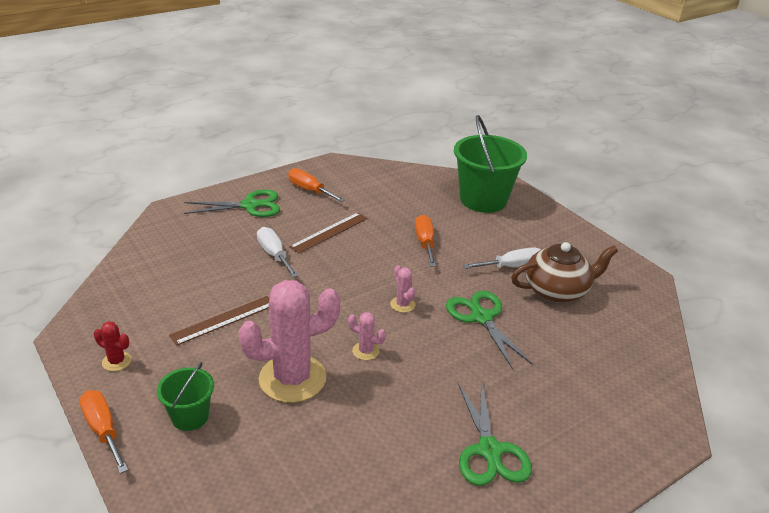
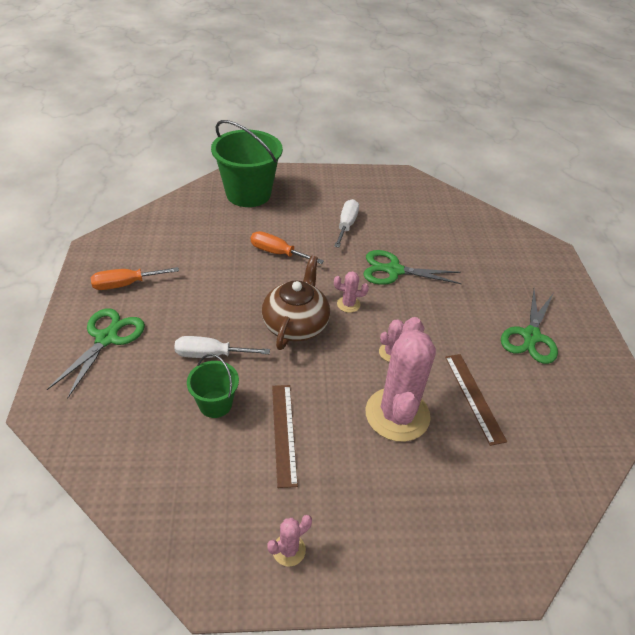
camera: 60 degrees left, 10 degrees up
(103, 430) = (387, 594): orange screwdriver -> none
(116, 361) = (289, 550): red cactus -> pink cactus
(190, 416) = (406, 510): green bucket -> green bucket (215, 404)
(329, 232) = (209, 302): brown ruler -> brown ruler (474, 397)
(489, 451) = (531, 336): green scissors -> green scissors turned 90 degrees clockwise
(557, 290) = (390, 219): brown teapot -> brown teapot (296, 324)

